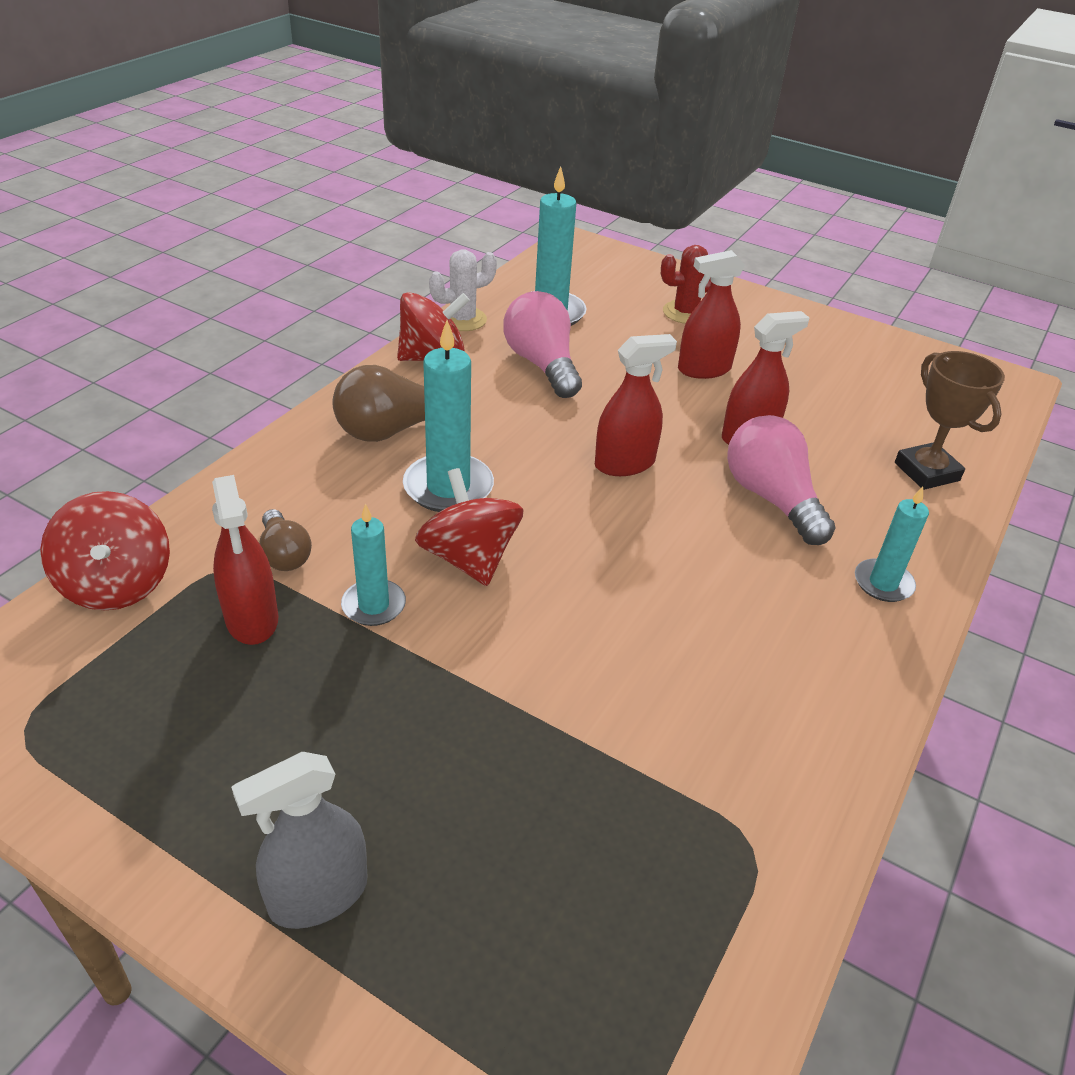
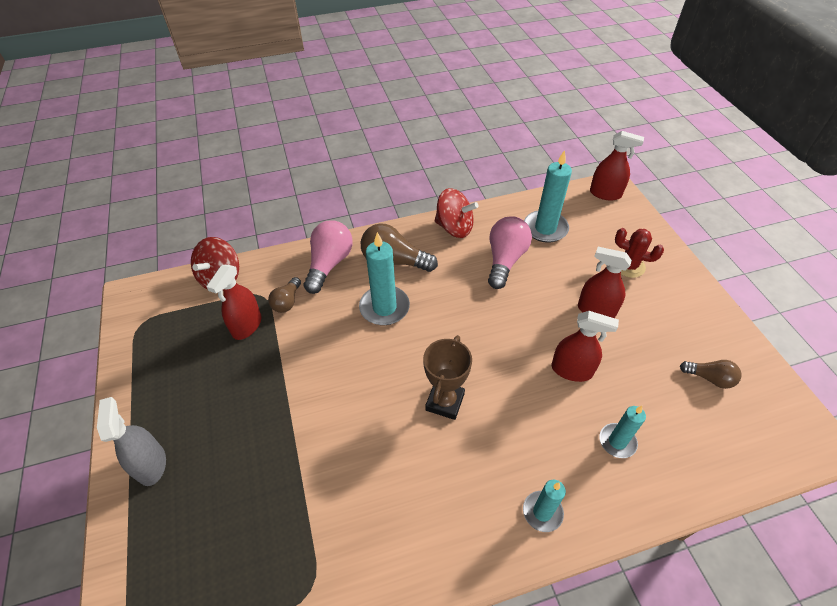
camera: 45 degrees right, 10 degrees up
(318, 895) = (151, 464): grey spray bottle -> grey spray bottle turned 60 degrees clockwise
(374, 605) = (293, 350): turquoise candle -> turquoise candle (617, 441)
(463, 319) = (493, 211): white cactus -> none
(469, 558) = (354, 352): red spinning top -> none
(624, 463) = (482, 345): red spray bottle -> red spray bottle (605, 194)
(772, 499) = (539, 417): pink light bulb -> pink light bulb (329, 264)
(876, 377) = (709, 378): none -> brown light bulb
(926, 472) = (662, 463): brown trophy -> brown trophy (445, 402)

